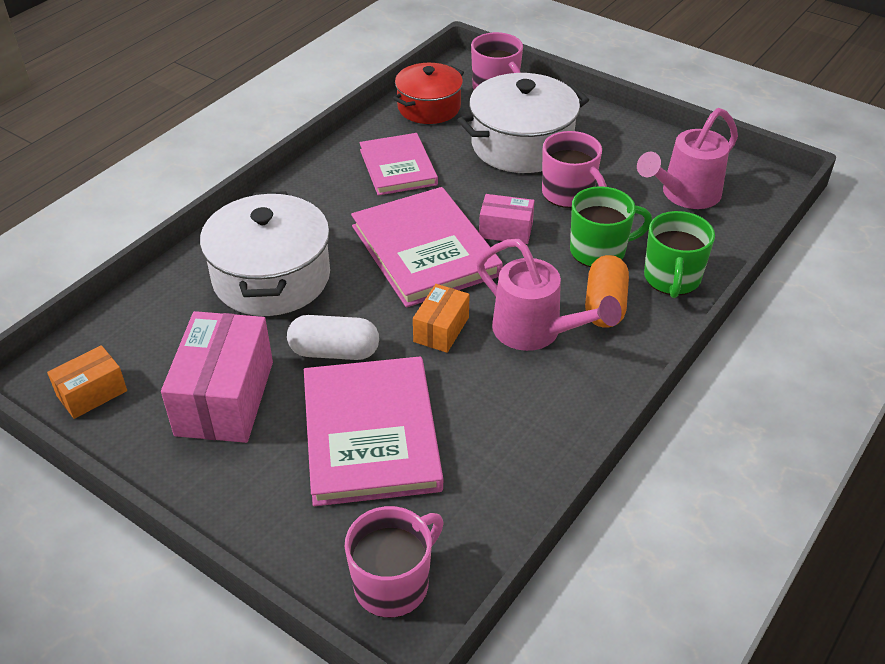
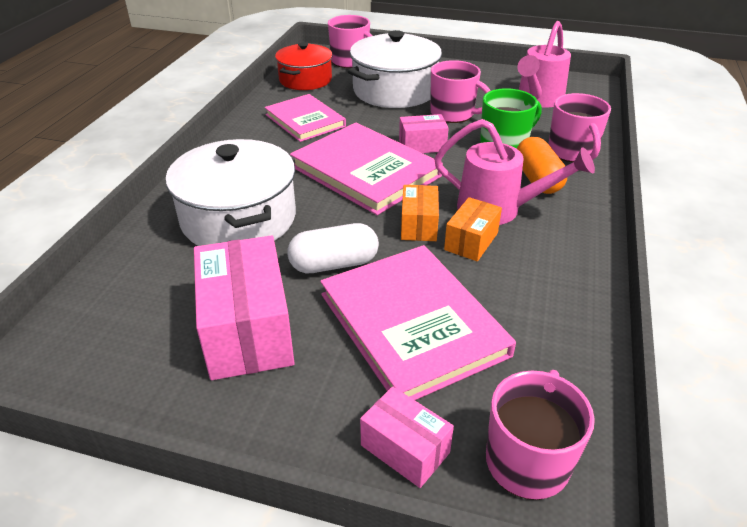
camera: 20 degrees left, 5 degrees down
(92, 393) = (96, 362): orange box -> orange box (471, 241)
(298, 542) = (405, 449): none -> pink box
(672, 279) = (572, 152): green mug -> pink mug

